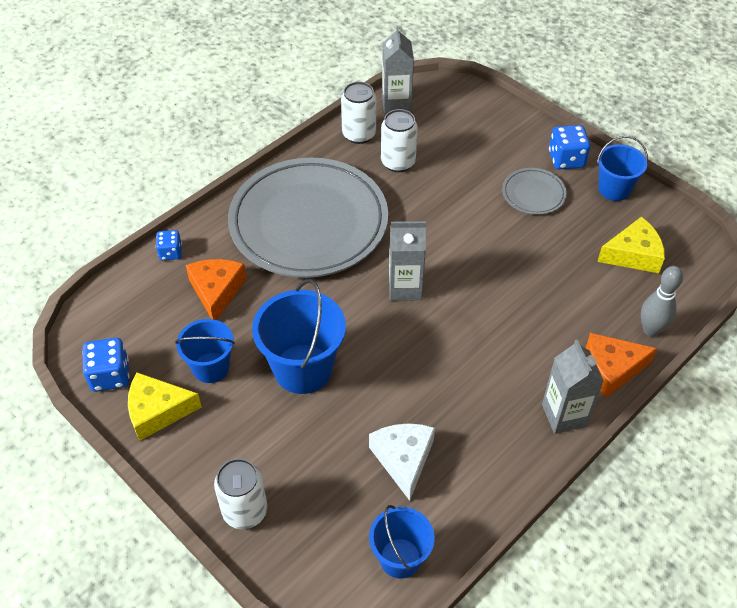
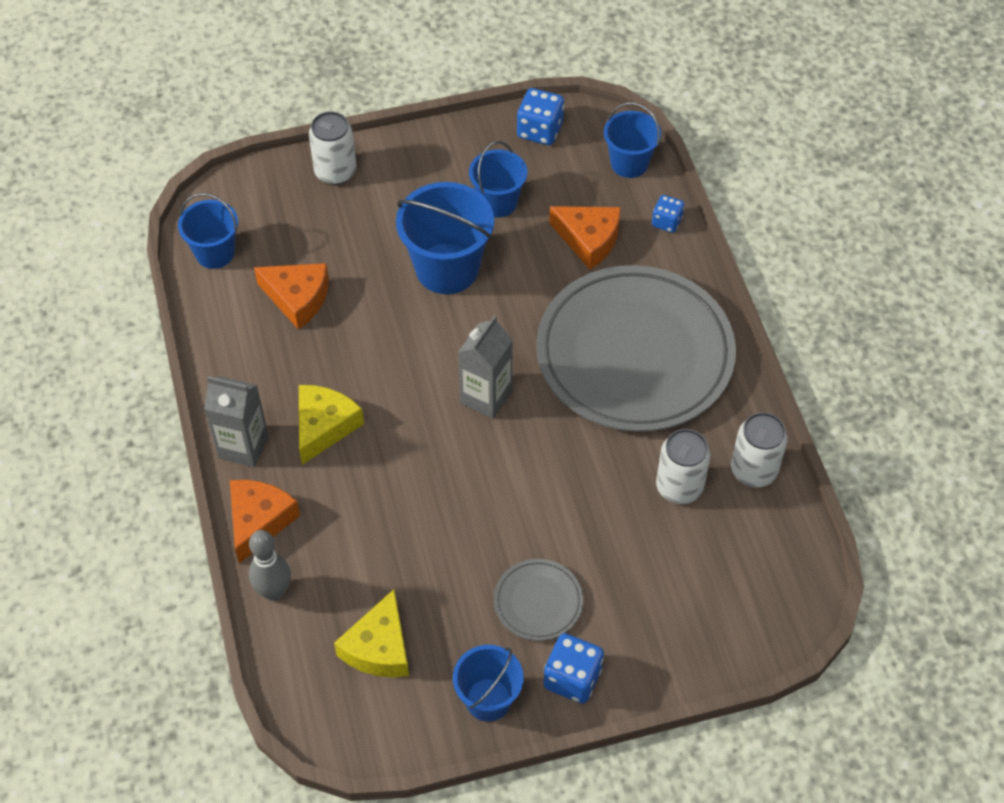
camera: 120 degrees right, 5 degrees up
(118, 299) = (629, 163): none -> blue bucket
(157, 411) = (477, 150): yellow cheese -> yellow cheese (324, 426)
(396, 103) = (791, 541): grey carton -> none
(403, 459) = (297, 298): white cheese -> orange cheese

